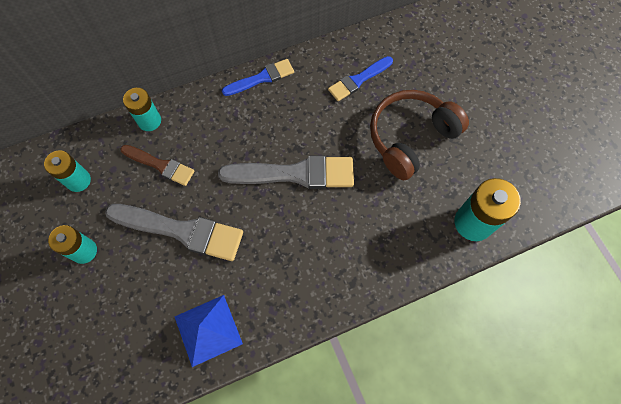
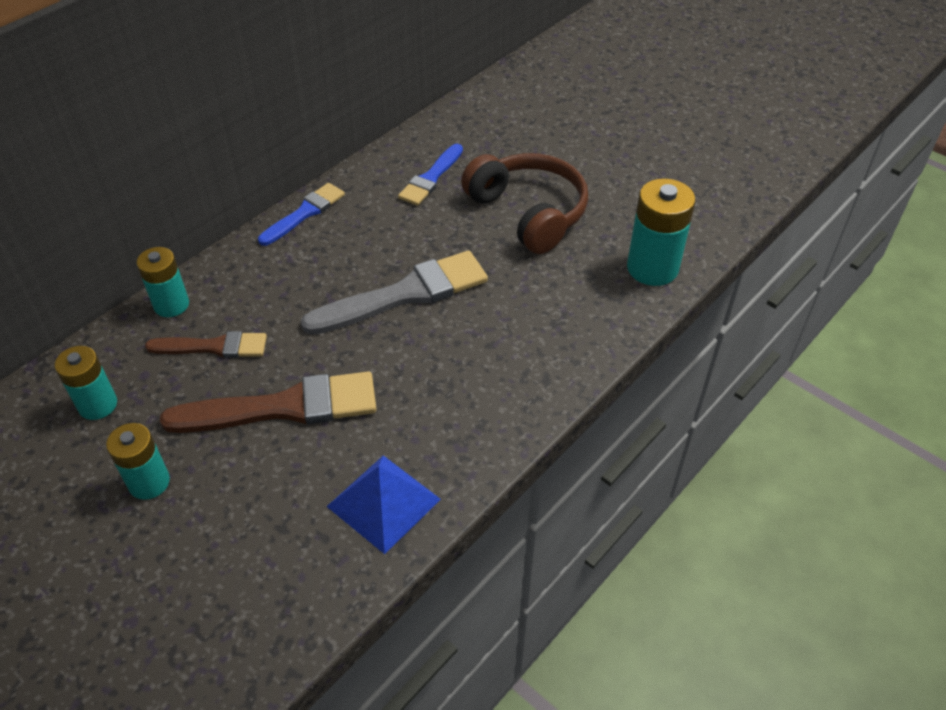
camera: 25 degrees left, 20 degrees down
(181, 231) = (284, 407): grey brush -> brown brush
(410, 138) = (528, 213): brown headphones -> brown headphones turned 120 degrees clockwise

